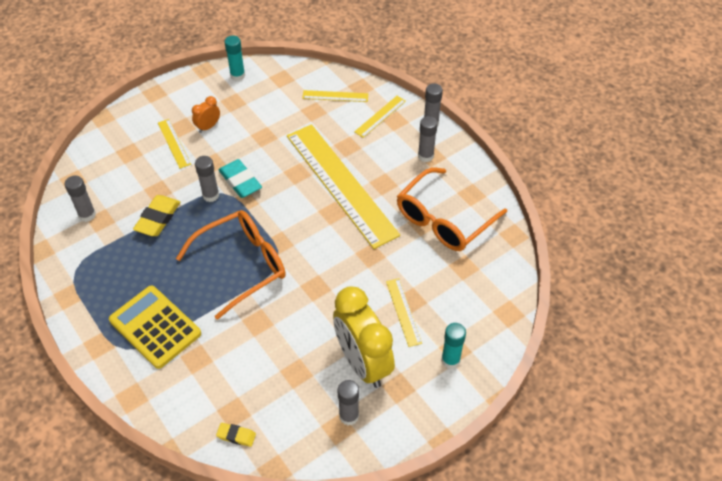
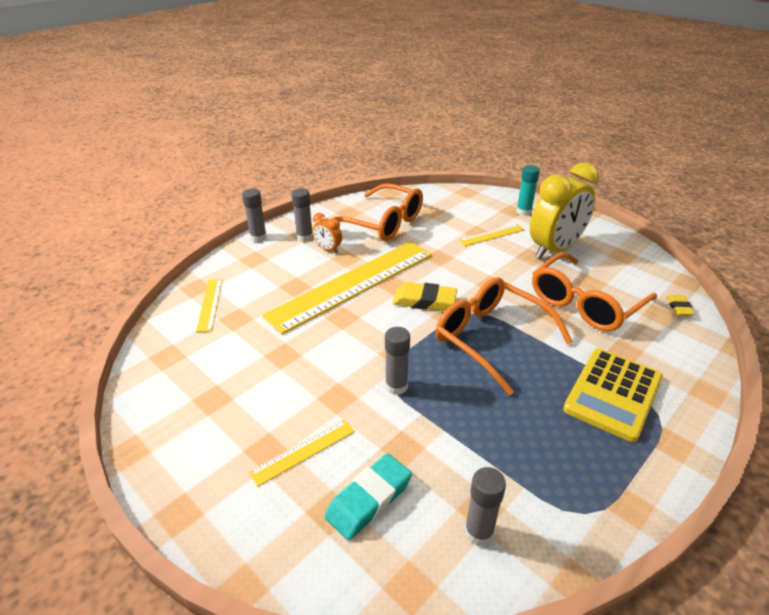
camera: 100 degrees left, 15 degrees down
(158, 218) = (453, 433): yellow eraser -> yellow eraser (424, 301)
(208, 127) = (266, 417): orange clock -> orange clock (328, 249)
(237, 75) = (152, 405): turquoise glue stick -> none
(240, 181) = (366, 362): turquoise eraser -> turquoise eraser (369, 500)
(266, 353) = (585, 303): none -> orange glasses
(349, 416) = (608, 251): grey glue stick -> none
(380, 116) = (247, 269): yellow ruler -> none

